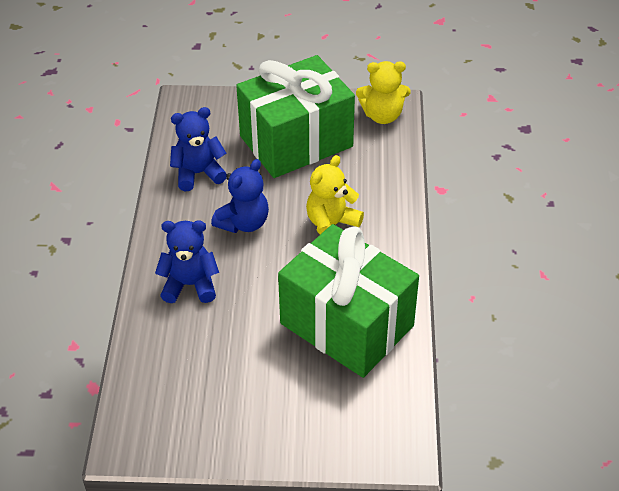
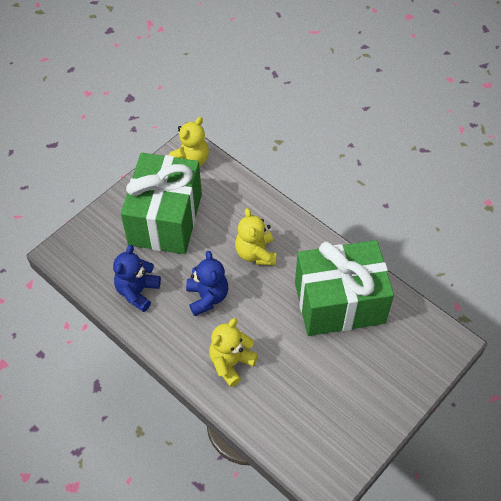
camera: 50 degrees left, 10 degrees up
(190, 285) = (231, 363): blue teddy bear -> yellow teddy bear

